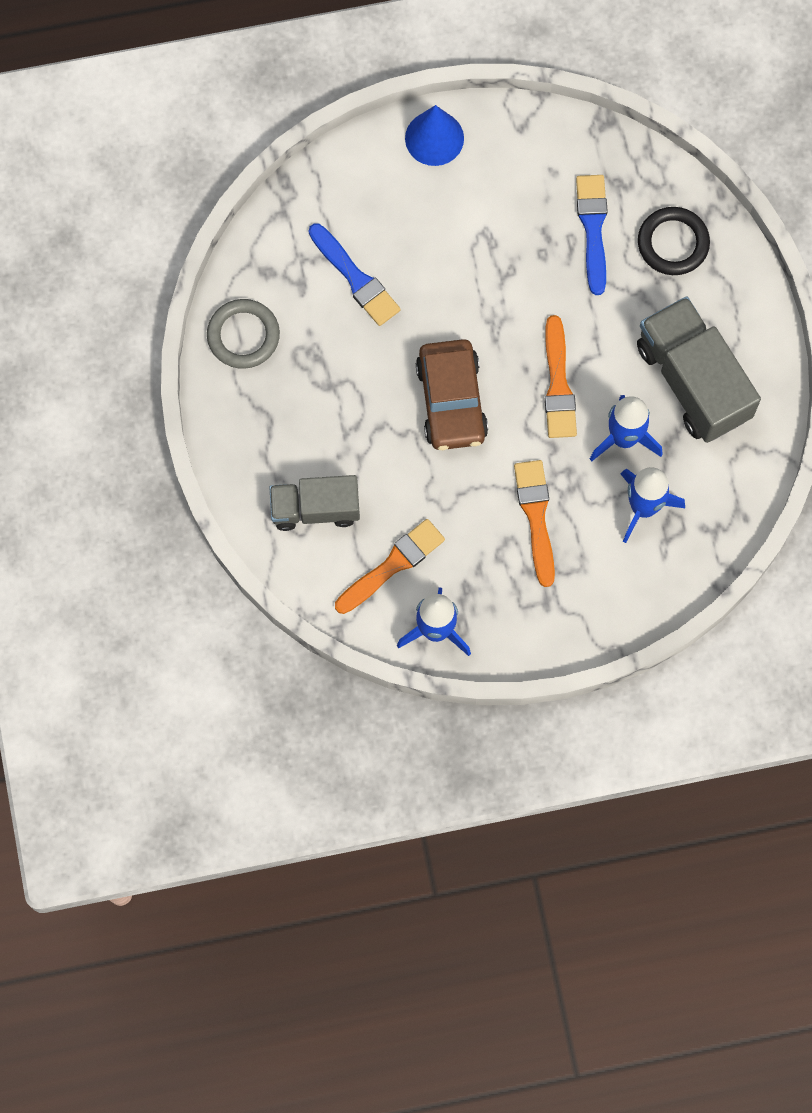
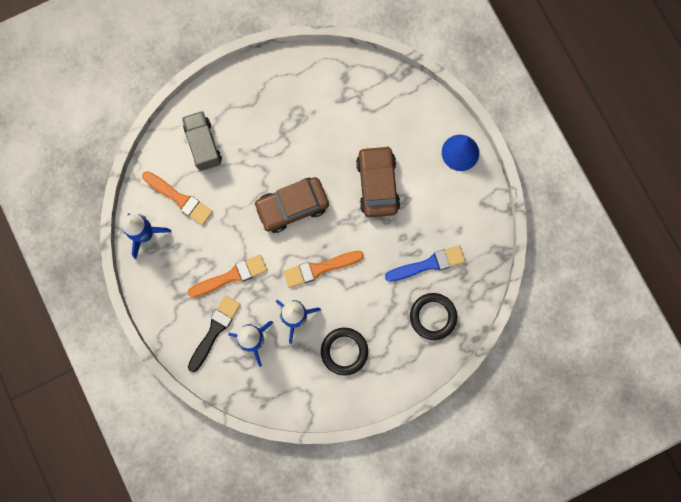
camera: 75 degrees right, 5 degrees up
(243, 335) = (301, 75): grey ring -> none
(355, 278) = (355, 130): blue brush -> none
(451, 268) = (377, 184): none -> brown car
(614, 561) = (214, 330): none -> black brush
(693, 381) = (344, 351): grey truck -> black ring

